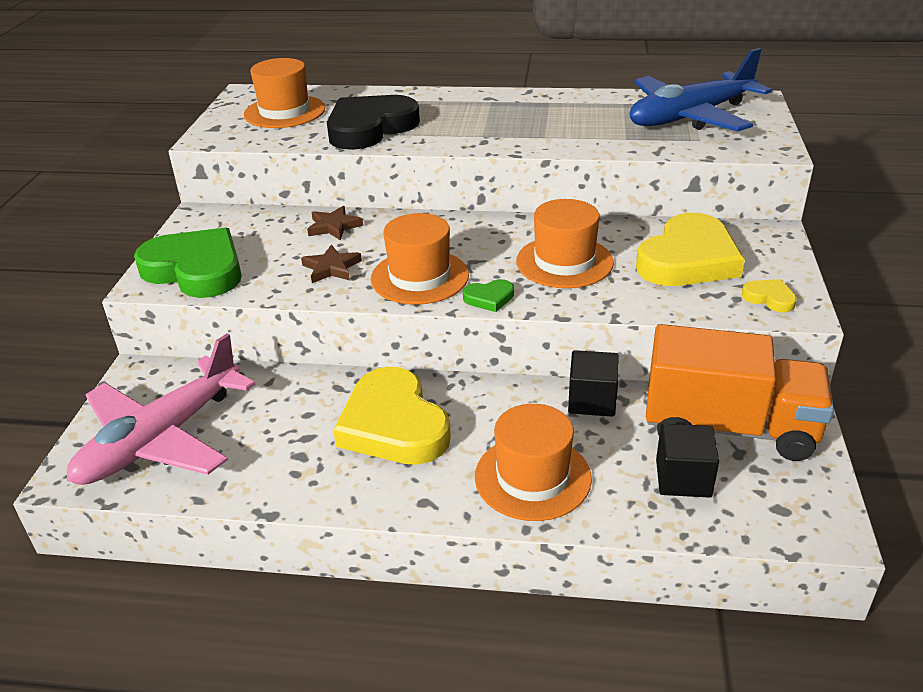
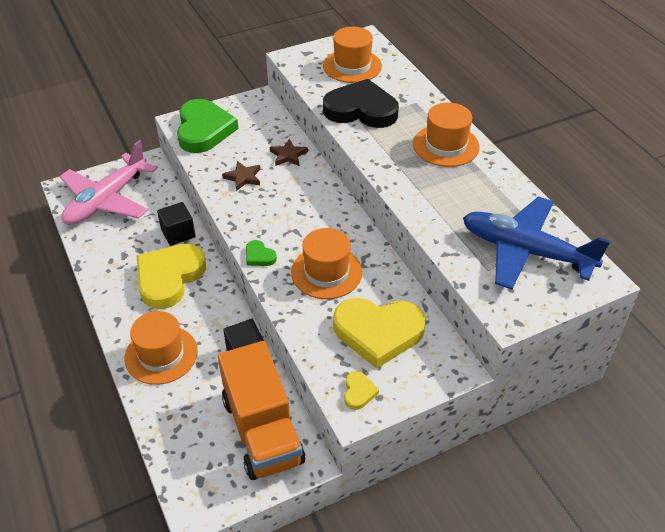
camera: 55 degrees right, 10 degrees up
(161, 439) = (106, 200): pink plane -> pink plane turned 60 degrees counterclockwise
(419, 277) = (260, 217): orange hat -> orange hat (446, 145)
(683, 478) = (200, 423): black cube -> black cube (178, 233)

